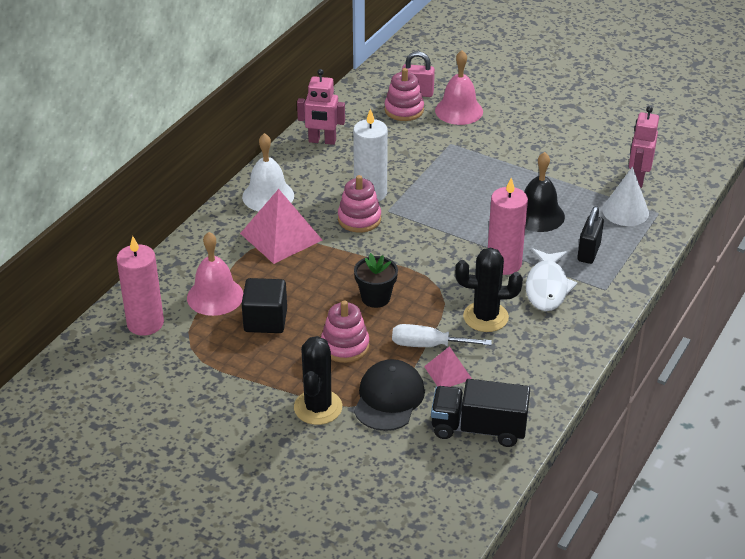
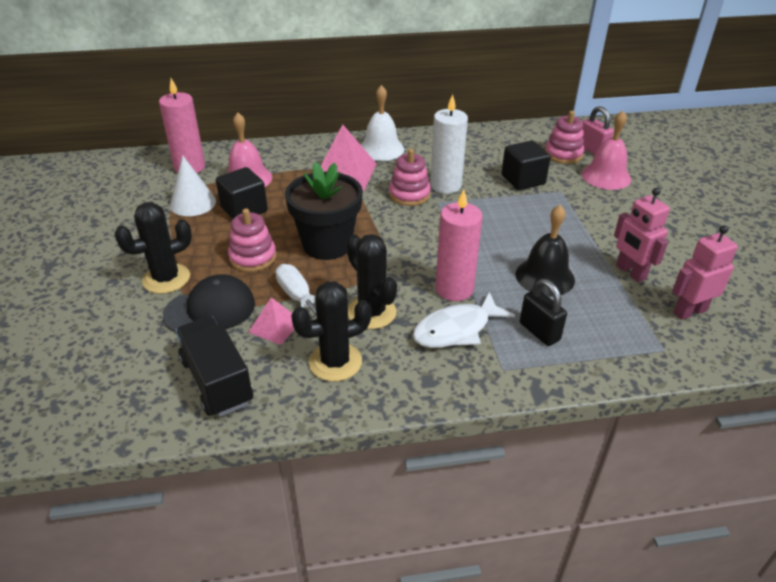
camera: 50 degrees right, 0 degrees up
(322, 141) = (472, 140): pink robot -> pink robot (630, 272)
(375, 298) = (327, 244): black flower pot -> black flower pot, size x1.72
(412, 151) = (523, 180): none -> black cube
(519, 361) = (335, 362): none -> black cactus
(588, 252) = (539, 332): black padlock -> black padlock turned 75 degrees clockwise
(625, 211) = (631, 326): white cone -> white cone (193, 203)

